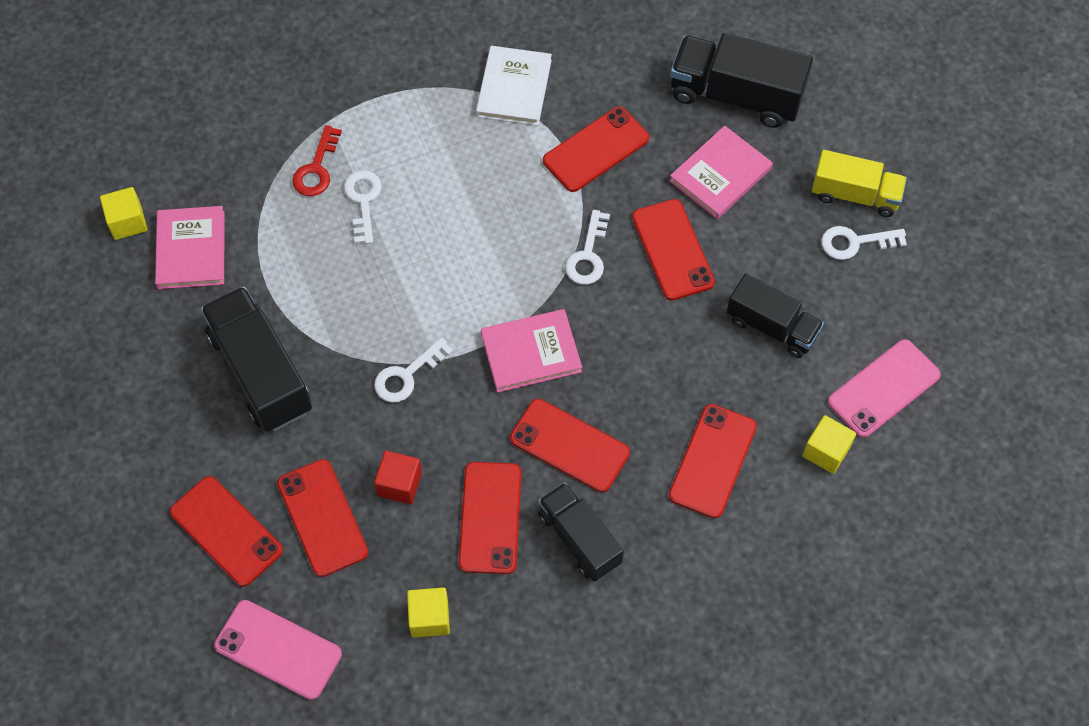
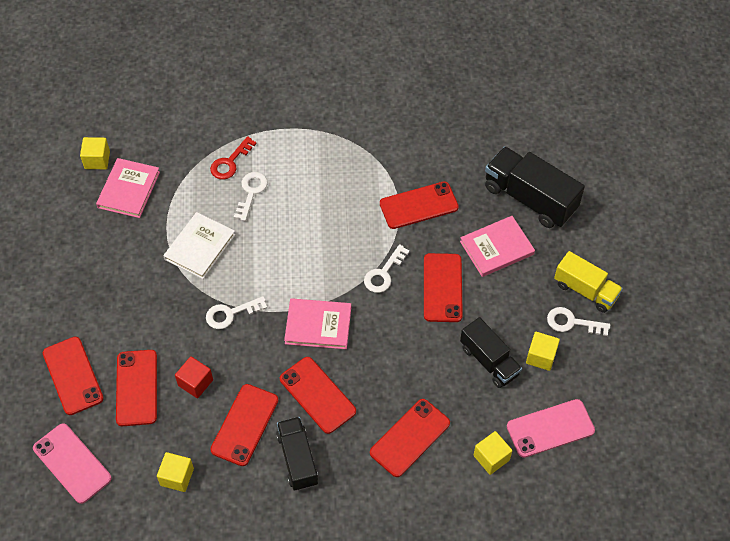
camera: 20 degrees right, 5 degrees down
(261, 372) = (138, 281): black truck -> none
(514, 88) = (381, 149): white book -> white book (200, 247)
(834, 300) = (541, 356): none -> yellow cube

